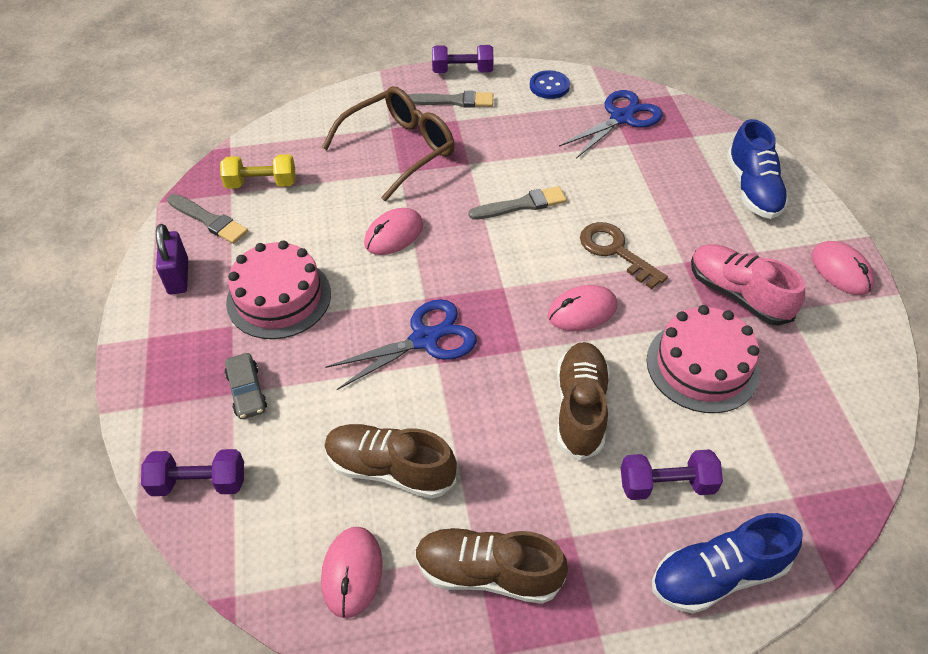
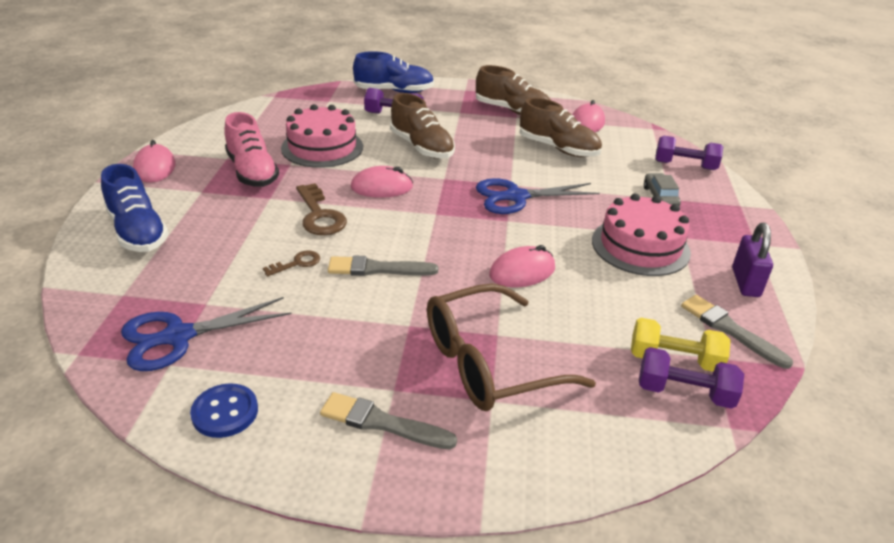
camera: 165 degrees left, 15 degrees down
(462, 71) = (337, 482): purple dumbbell -> purple dumbbell (684, 392)
(580, 408) = (421, 147): brown shoe -> brown shoe turned 60 degrees counterclockwise
(592, 193) = (297, 263): none -> brown key
(752, 189) = (138, 232): blue shoe -> blue shoe turned 135 degrees clockwise

